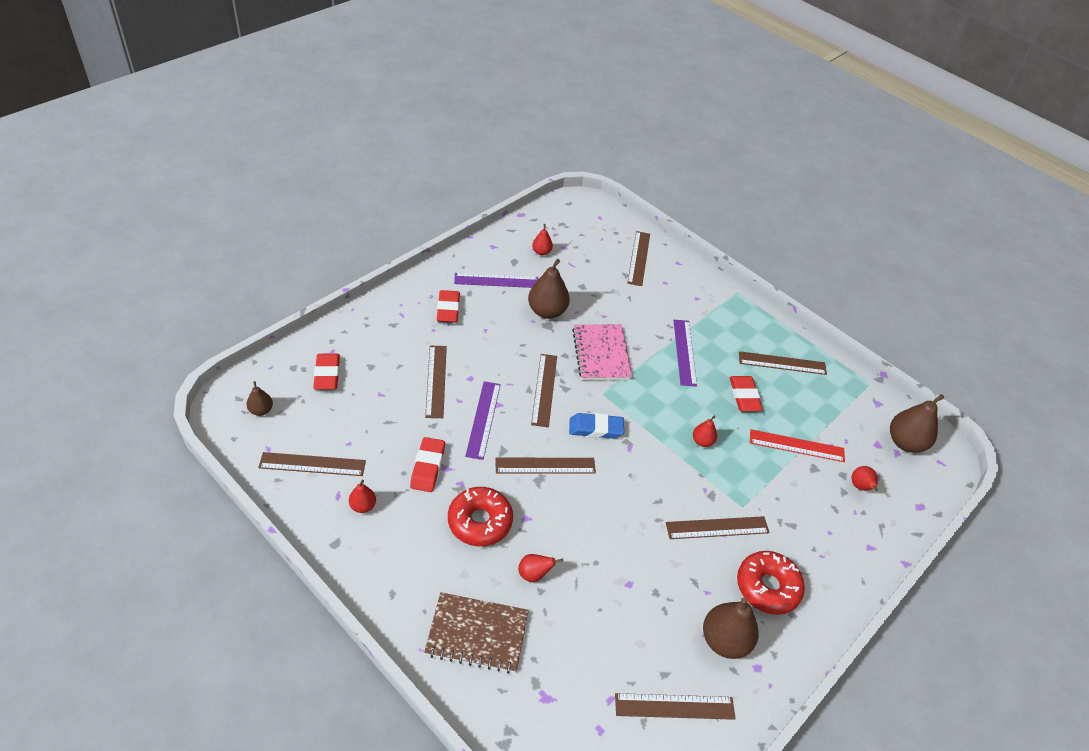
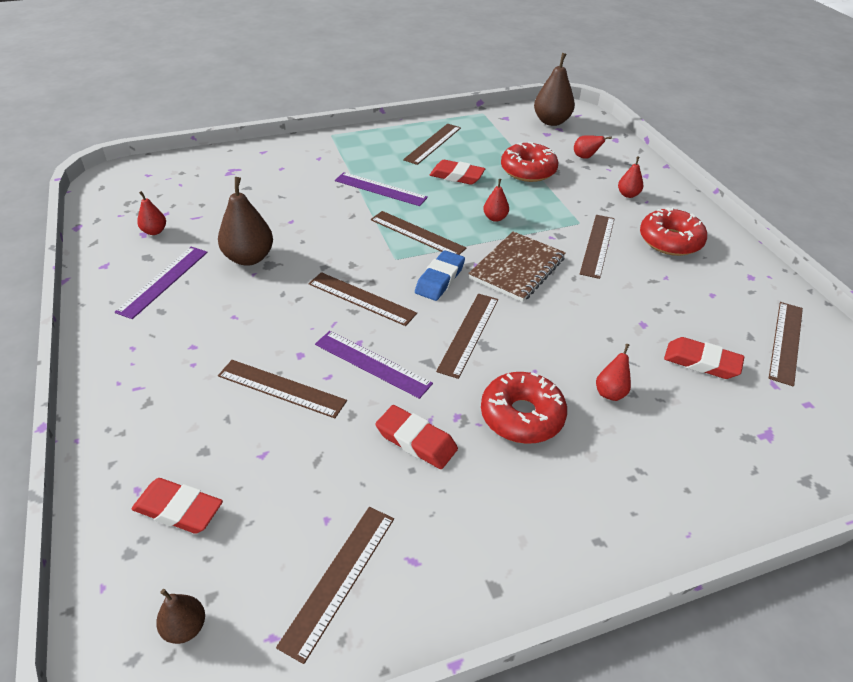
camera: 60 degrees left, 5 degrees down
(363, 506) = (445, 534): red pear -> red pear (628, 194)
(448, 309) = (170, 338): red eraser -> red eraser (701, 362)
(477, 634) = (677, 469): brown notebook -> brown notebook (517, 268)
(601, 354) = (342, 241): pink notebook -> none
(638, 258) = (232, 171): brown ruler -> brown ruler (417, 234)
(724, 640) = (720, 285): brown pear -> none
(796, 446) = (528, 170): red ruler -> red donut

